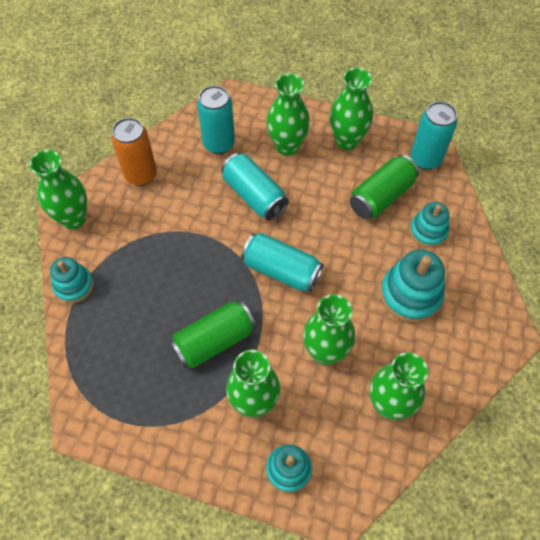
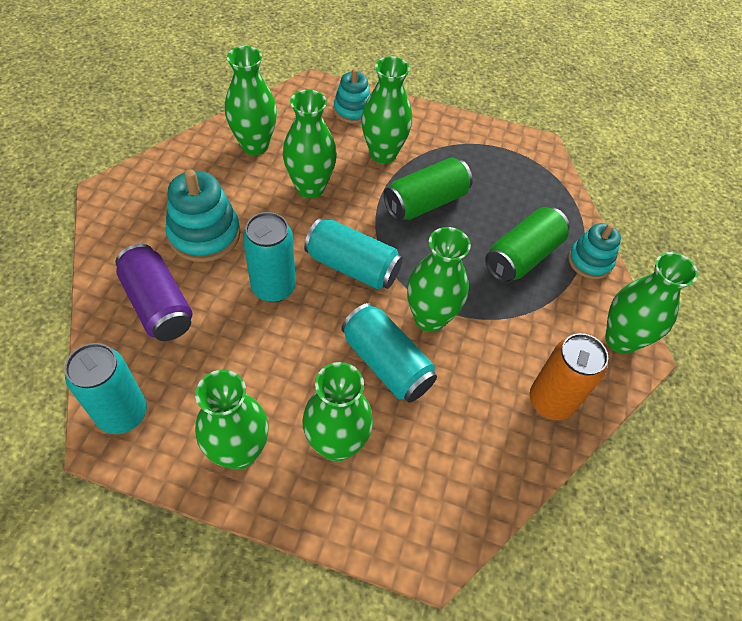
camera: 175 degrees right, 5 degrees down
(219, 144) = (444, 452): turquoise can -> turquoise can (273, 287)
(220, 229) = (429, 318): none -> green vase
(381, 196) = (207, 355): green can -> green can (522, 256)
(428, 231) = (158, 304): turquoise stacking toy -> purple can

